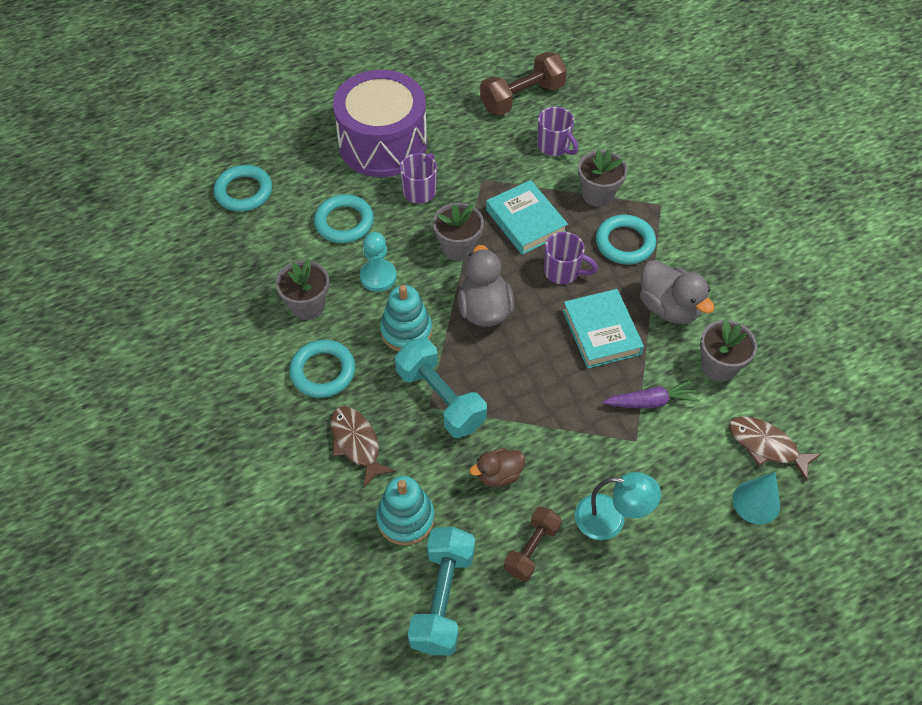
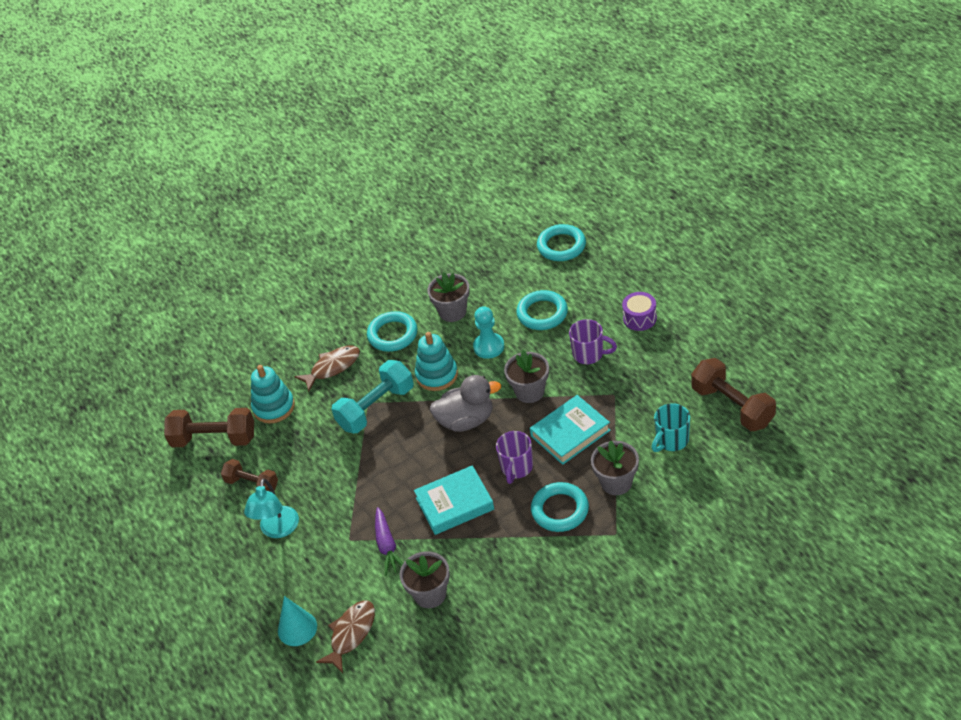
camera: 90 degrees right, 10 degrees down
(383, 144) = (639, 318): purple drum -> purple drum, size x0.41
(442, 598) = (214, 439): turquoise dumbbell -> brown dumbbell
(498, 475) = (312, 455): brown duck -> none
(554, 146) = (671, 440): purple mug -> turquoise mug
(668, 307) = (489, 551): grey duck -> none

